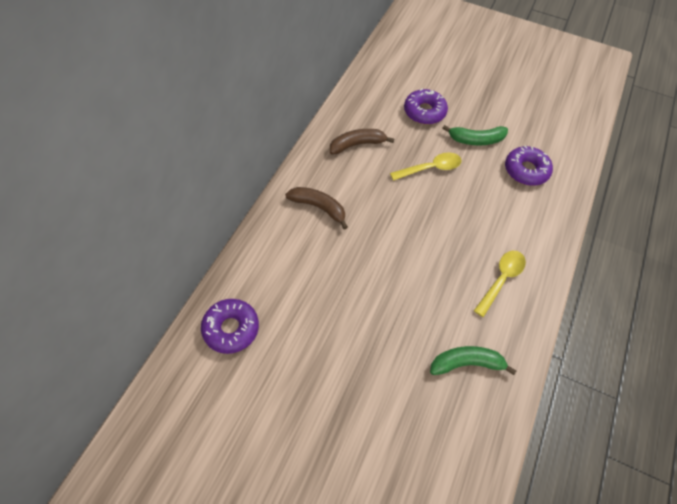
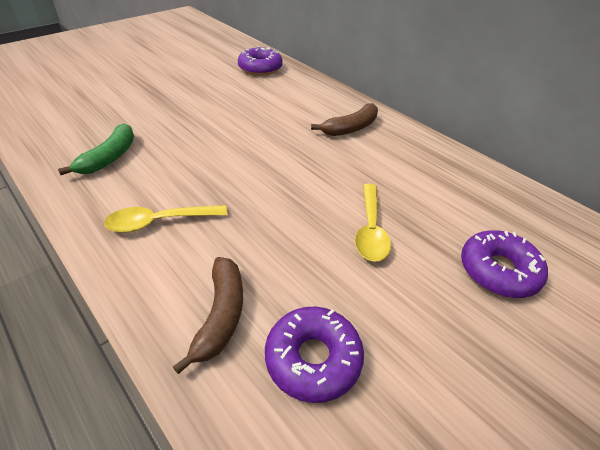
camera: 115 degrees right, 15 degrees down
(357, 145) = (437, 178): brown banana -> brown banana (221, 315)
(476, 140) = (414, 315): green banana -> none
(501, 279) = (159, 222): yellow spoon -> yellow spoon turned 105 degrees clockwise

